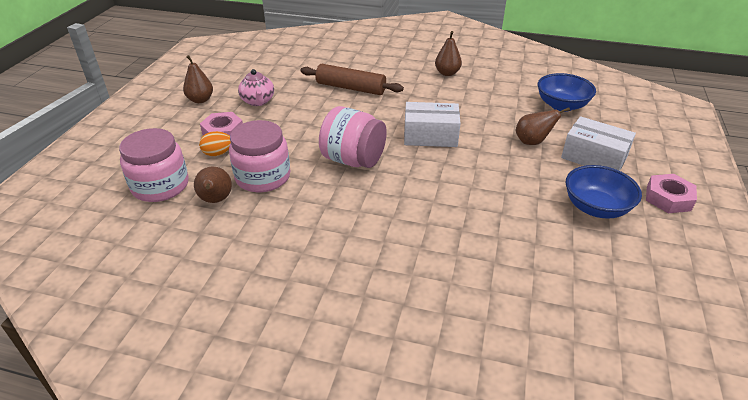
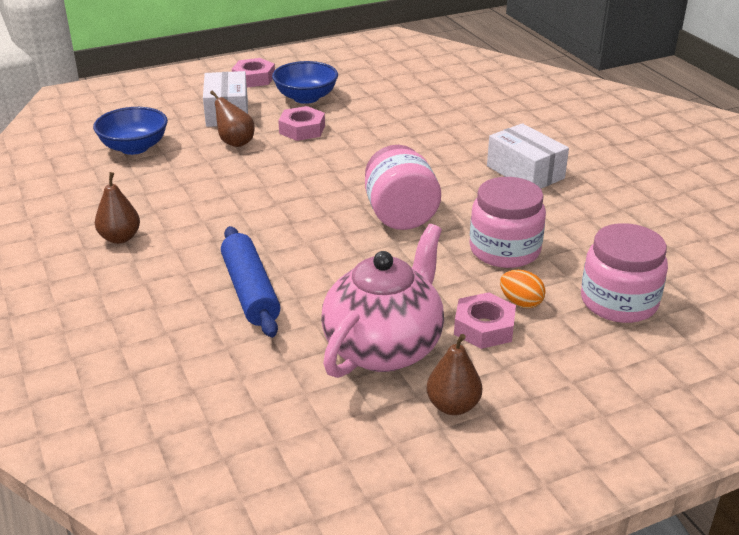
camera: 130 degrees left, 5 degrees down
(216, 200) = (574, 255): brown pear -> none
(258, 101) = (384, 347): pink teapot -> pink teapot, size x1.90
(351, 88) = (250, 291): brown rolling pin -> blue rolling pin
(430, 136) = (295, 193): white box -> white box (525, 172)
(528, 178) = (302, 129): none -> pink nut

